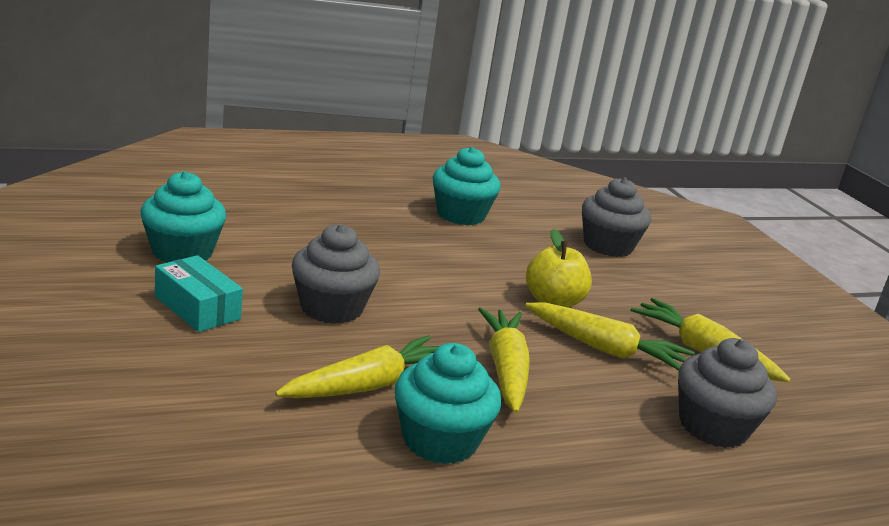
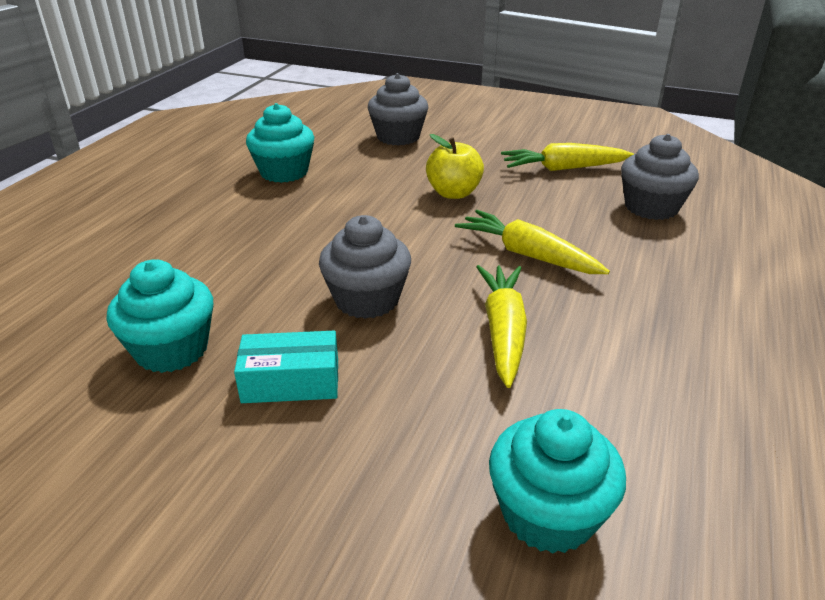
camera: 45 degrees left, 10 degrees up
(440, 440) = (603, 328): turquoise cupcake -> turquoise cupcake (548, 513)
(604, 349) = (532, 202): yellow carrot -> none

